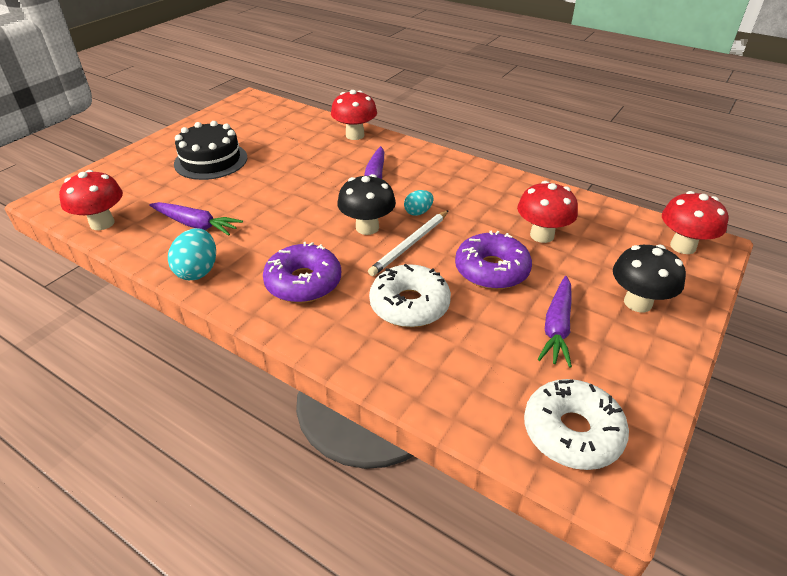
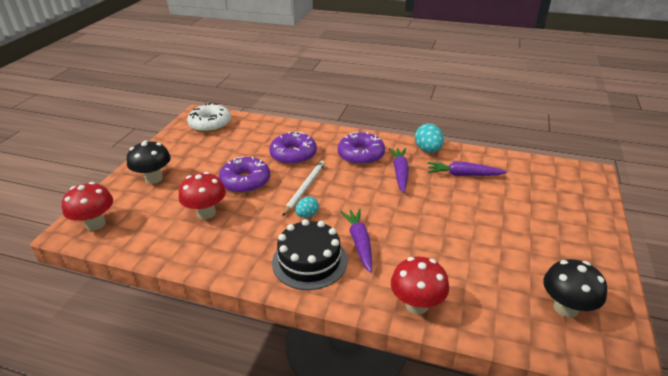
camera: 165 degrees right, 5 degrees down
(102, 223) = (526, 164): red mushroom -> none
(211, 160) = (526, 233): black cake -> black cake (309, 261)
(367, 227) = (341, 195): black mushroom -> black mushroom (566, 308)
(409, 305) = (293, 155): white donut -> purple donut
(557, 327) = (208, 158): purple carrot -> purple carrot (400, 173)

